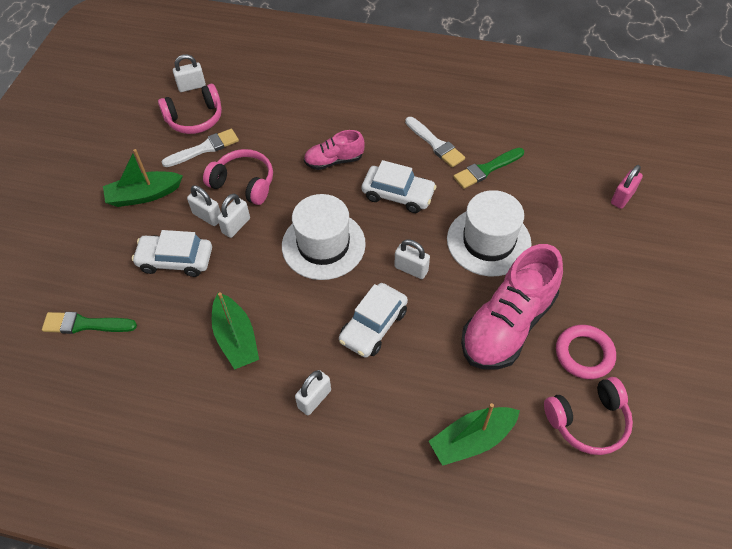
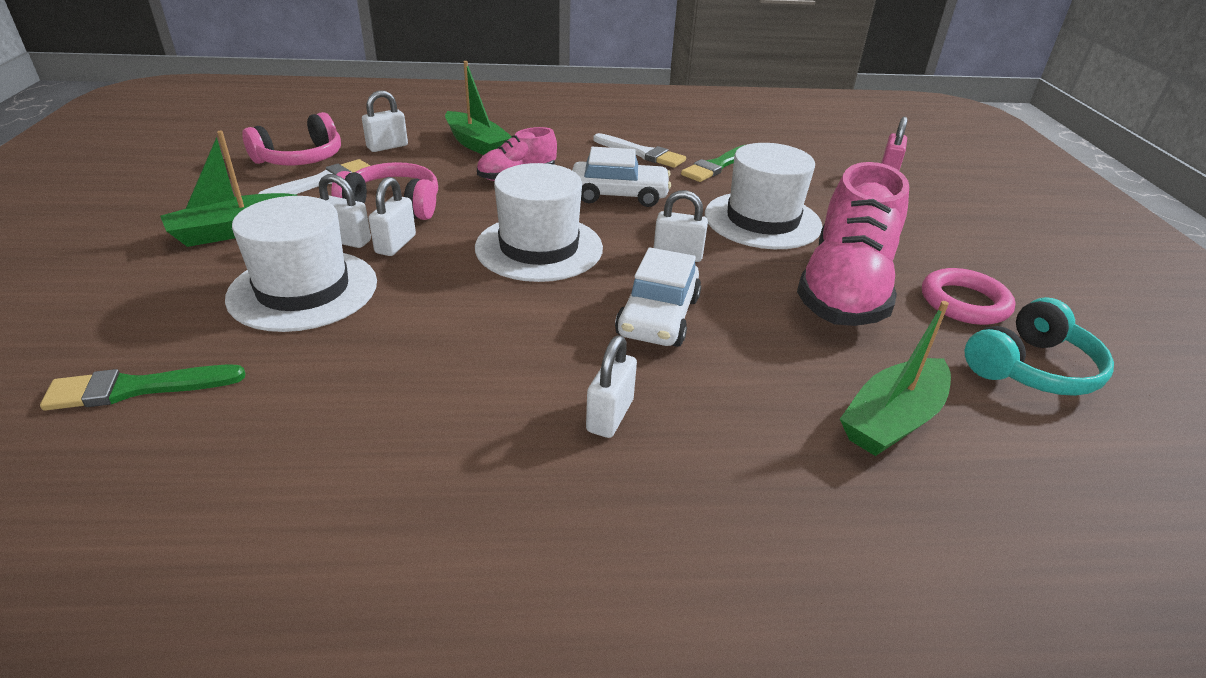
camera: 20 degrees left, 20 degrees down
(175, 260) = (303, 290): white car -> white hat
(192, 86) = (289, 135): white padlock -> white padlock (387, 147)
(236, 338) = (439, 363): green boat -> green boat (477, 144)
(588, 421) = (1031, 368): pink headphones -> turquoise headphones

